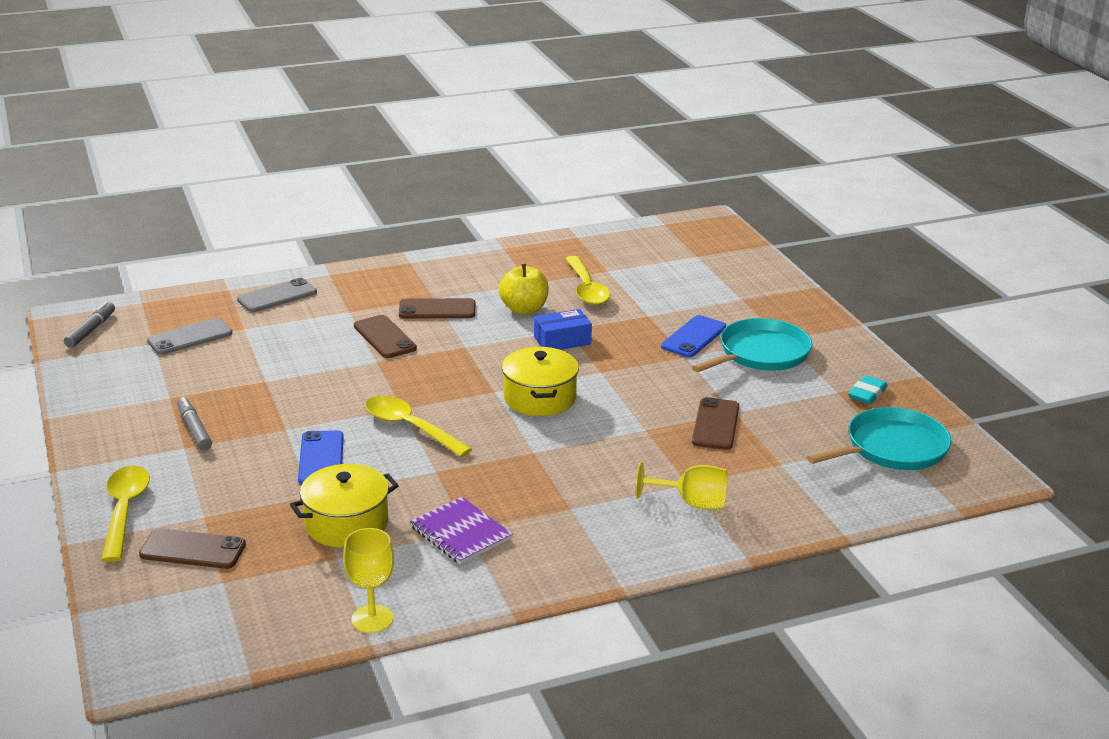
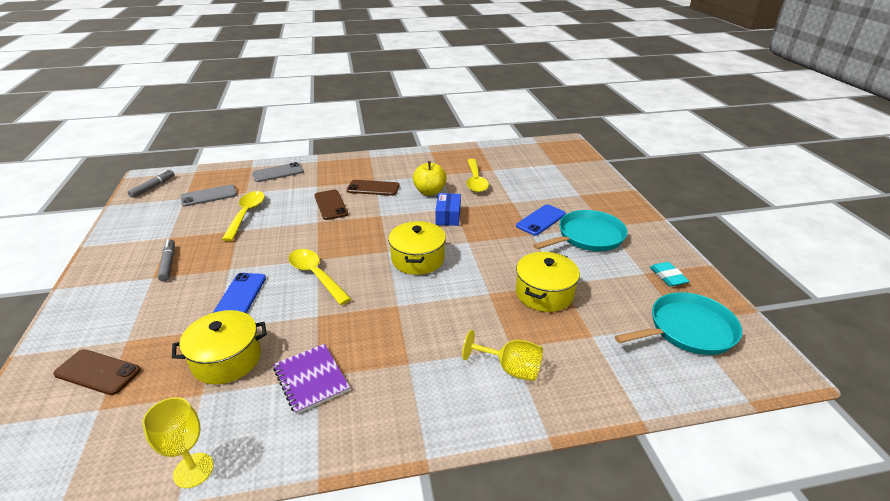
camera: 10 degrees right, 5 degrees up
(124, 511) = (75, 329): yellow spoon -> yellow spoon (246, 215)
(562, 341) = (448, 216): blue box -> blue box turned 75 degrees counterclockwise
(715, 424) = (544, 293): brown phone -> yellow pot
(867, 394) = (668, 277): turquoise eraser -> turquoise eraser turned 60 degrees counterclockwise

